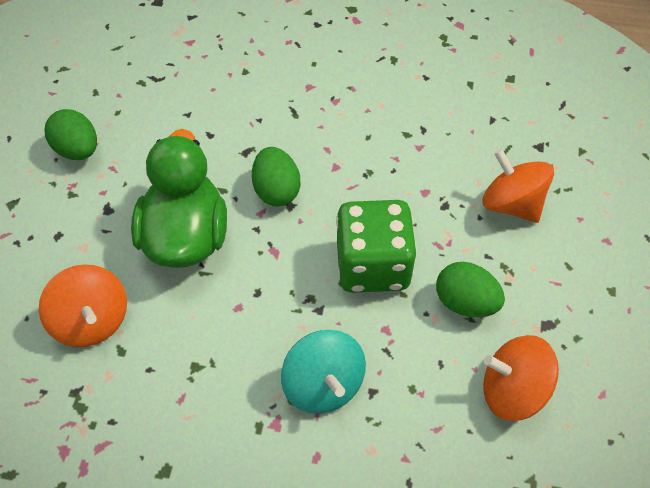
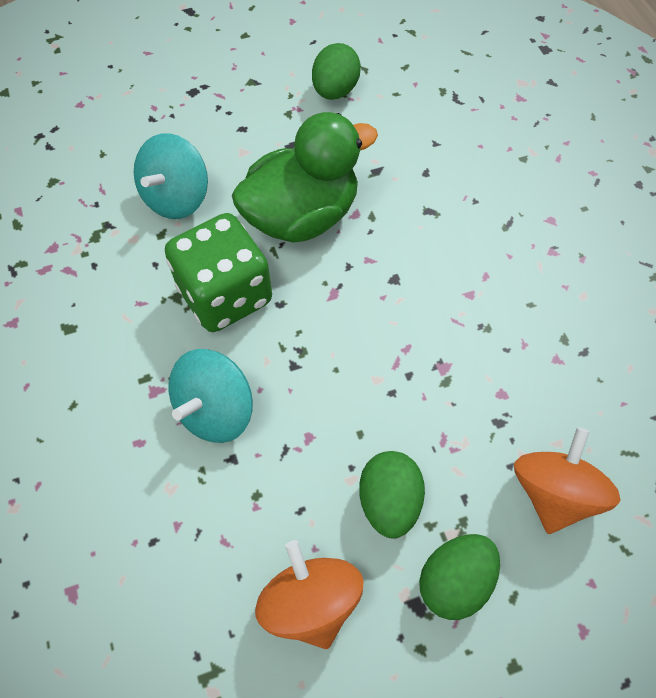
camera: 60 degrees right, 5 degrees up
(92, 321) = (177, 198): orange spinning top -> turquoise spinning top
(276, 190) = (403, 259): green egg -> green egg (454, 581)
(373, 265) = (375, 388): green dice -> green dice (225, 295)

